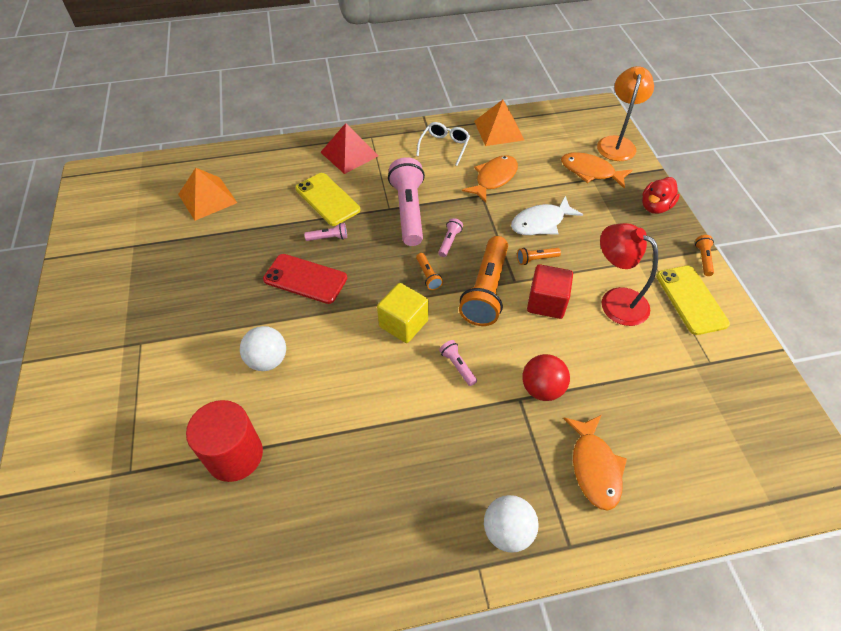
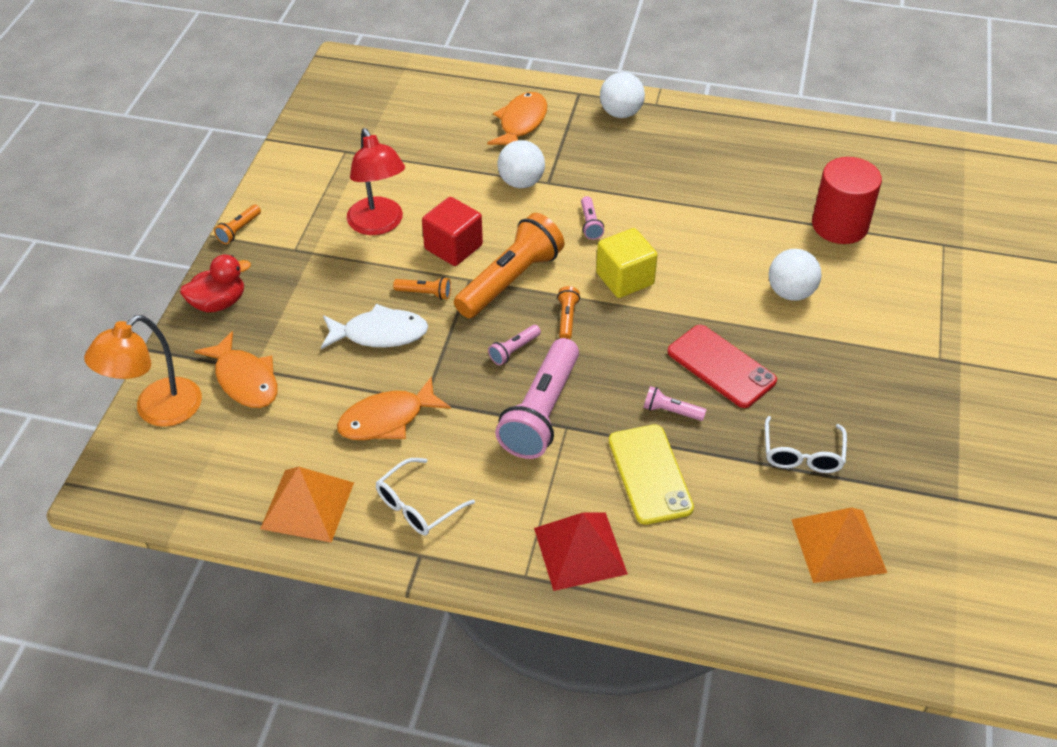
camera: 155 degrees left, 5 degrees down
(236, 240) = (802, 454): none -> white glasses
(542, 388) = (521, 182): red ball -> white ball
(691, 299) = (300, 200): yellow phone -> none

